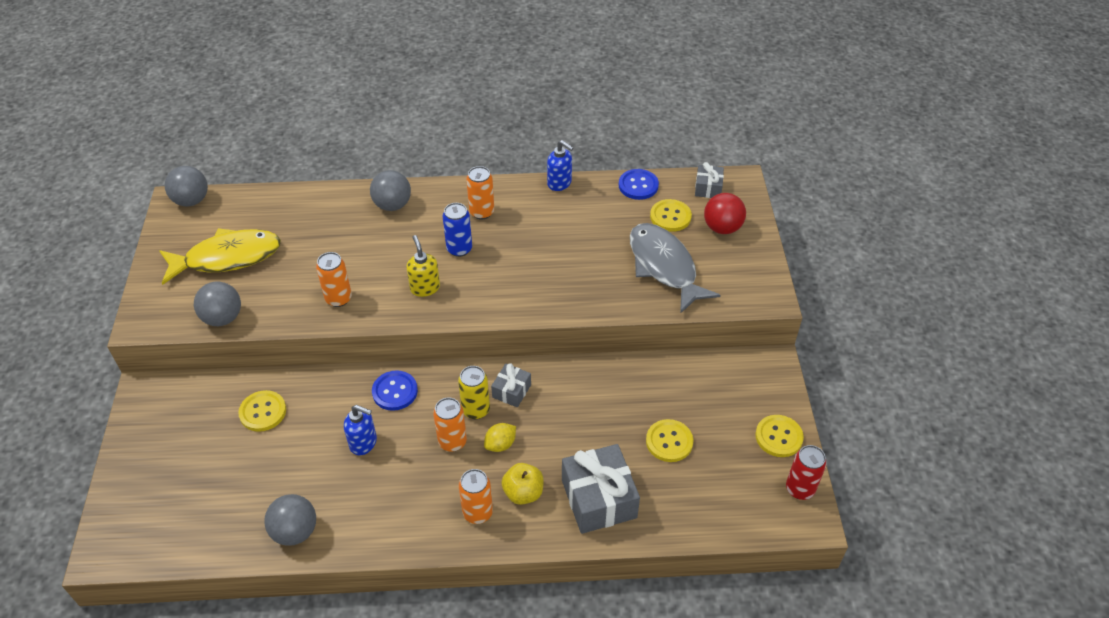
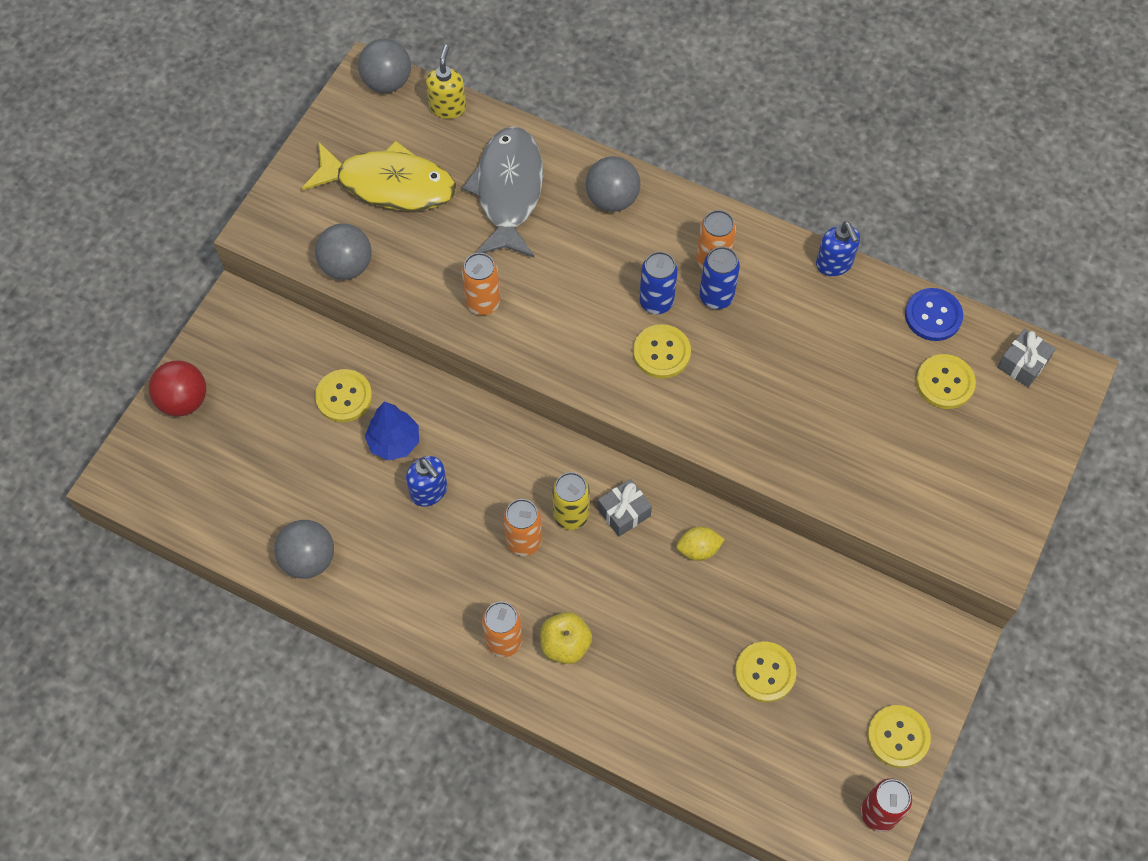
camera: 30 degrees right, 15 degrees up
(318, 423) = (394, 442): none -> blue tree
(395, 391) = (495, 445): blue button -> none
(425, 288) = (587, 337): yellow soap dispenser -> yellow soap dispenser (447, 107)
(481, 275) = (661, 352): none -> yellow button
(497, 230) = (716, 297): none -> blue can
(500, 444) = (574, 573): yellow lemon -> yellow lemon (698, 549)
(599, 499) = (642, 697): grey gift -> none
(664, 266) = (890, 451): grey fish -> grey fish (508, 191)
(722, 228) = (1001, 432): red ball -> red ball (183, 400)

